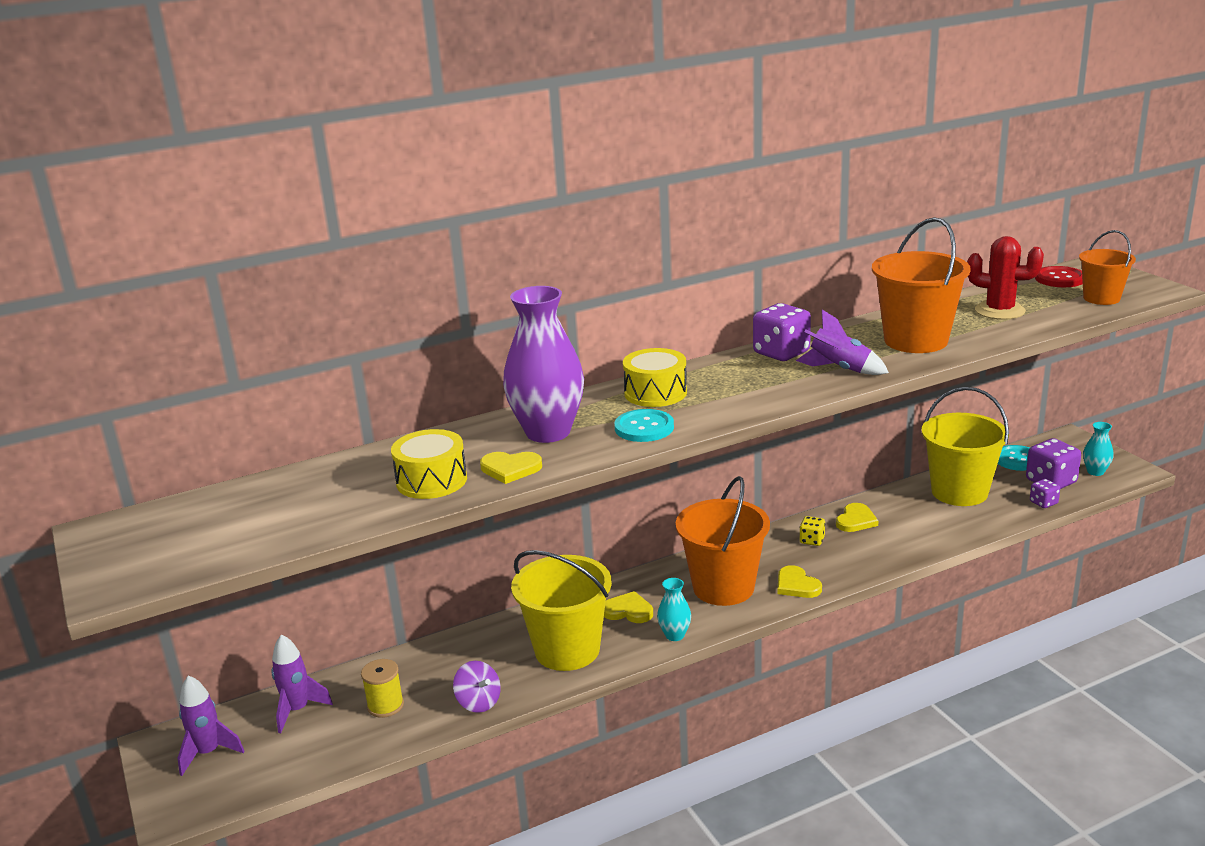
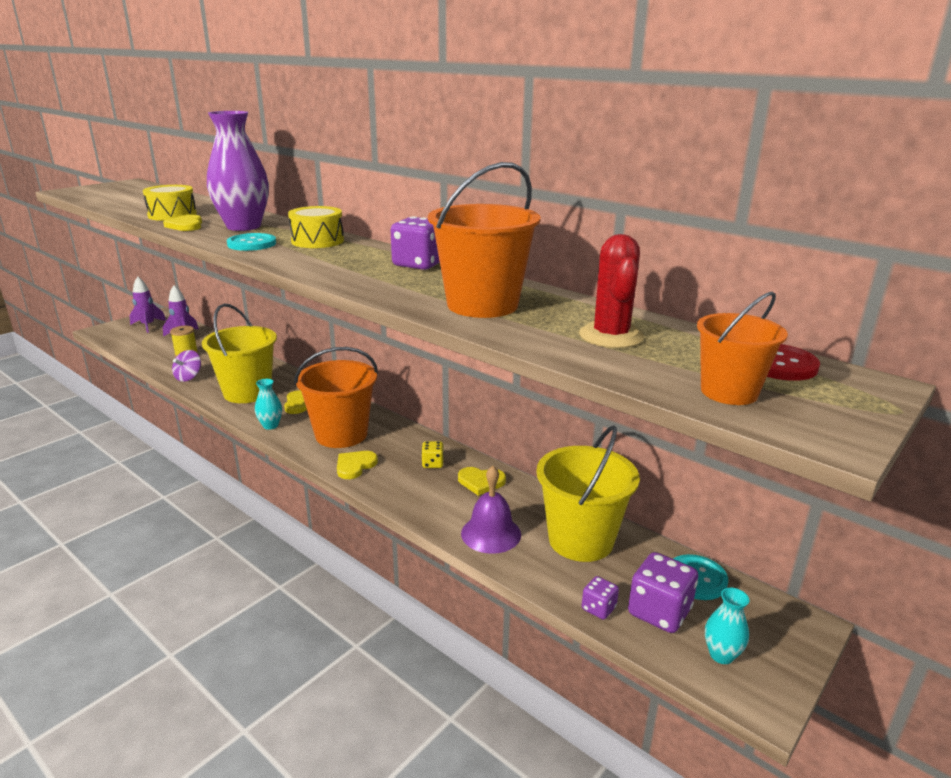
camera: 65 degrees right, 0 degrees up
(840, 369) = (389, 284): purple rocket -> none
(939, 529) = (491, 533): none -> purple bell

